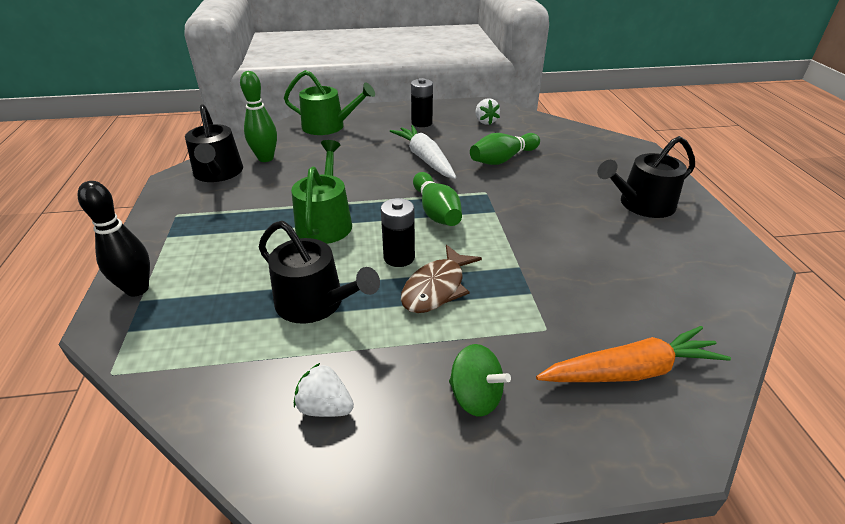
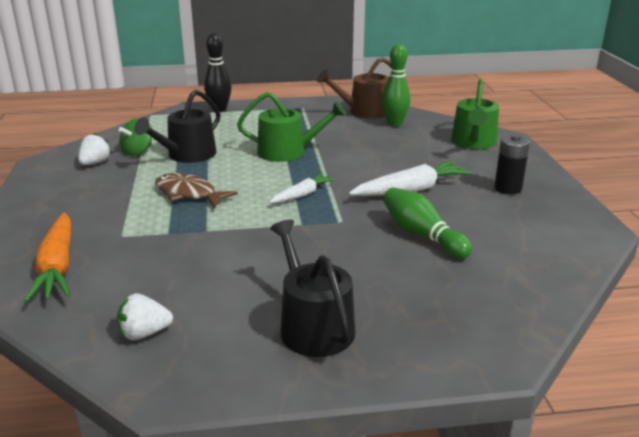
camera: 90 degrees right, 10 degrees down
(218, 173) = (364, 112): black watering can -> brown watering can
(399, 257) = (232, 180): black battery -> none
(436, 211) = (302, 195): green bowling pin -> white carrot
(475, 397) = (74, 205): green spinning top -> green spinning top (138, 151)
(485, 121) = (534, 229): white strawberry -> white strawberry (144, 333)

